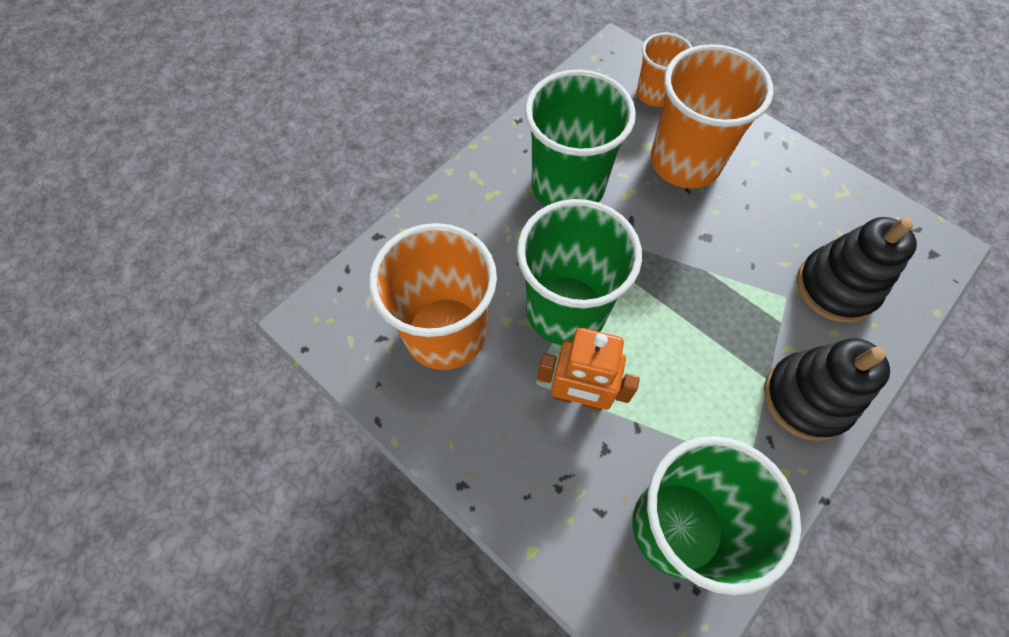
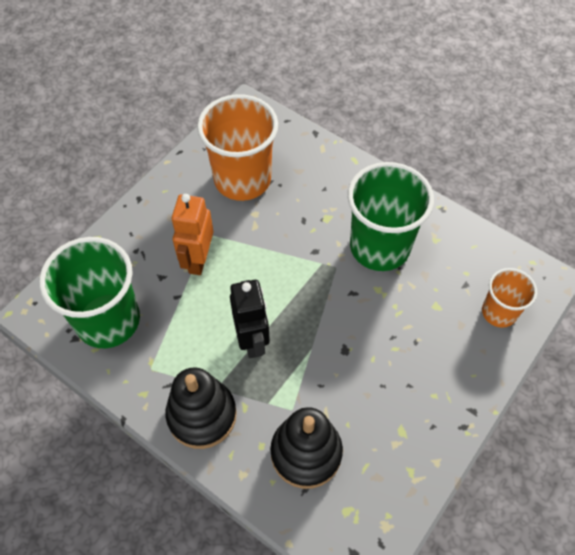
camera: 85 degrees right, 5 degrees down
(566, 310) = (266, 250): green cup -> none
(685, 162) = (423, 336): orange cup -> none
(700, 334) = (252, 340): none -> black robot

